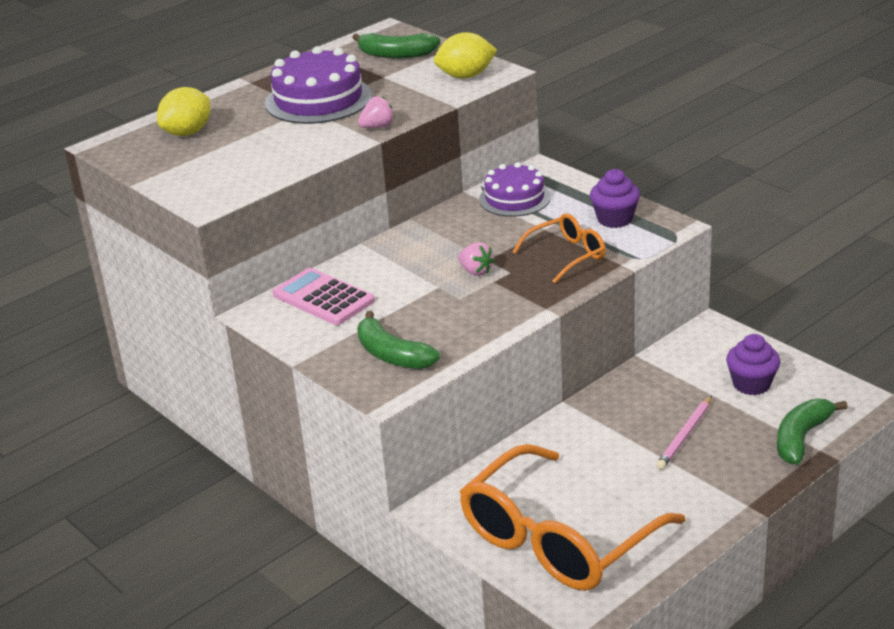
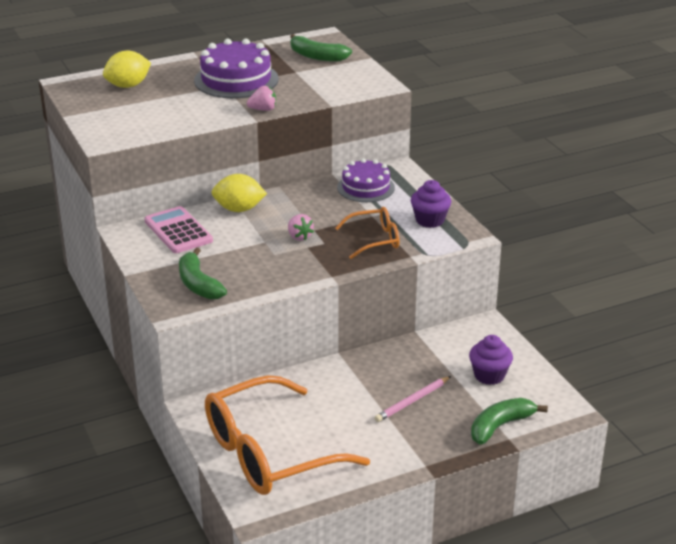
camera: 15 degrees right, 0 degrees up
(466, 76) = (355, 84): yellow lemon -> yellow lemon (239, 209)

